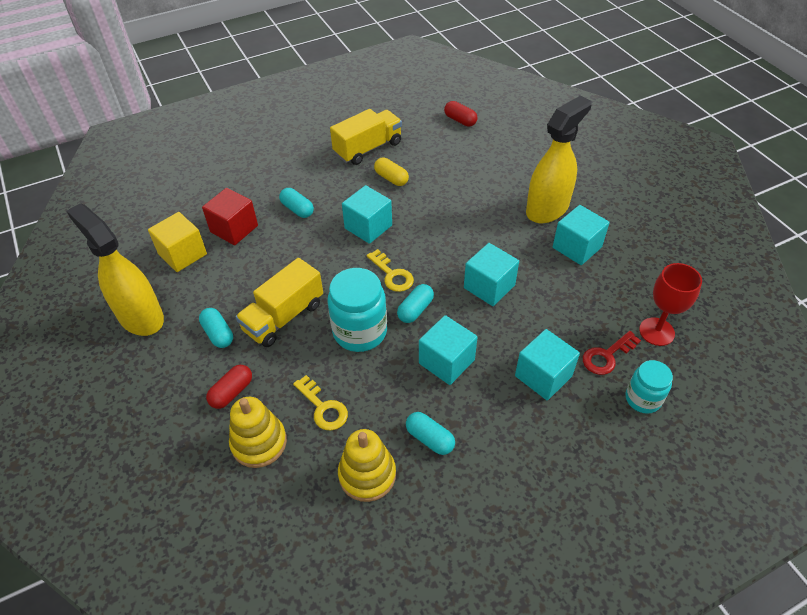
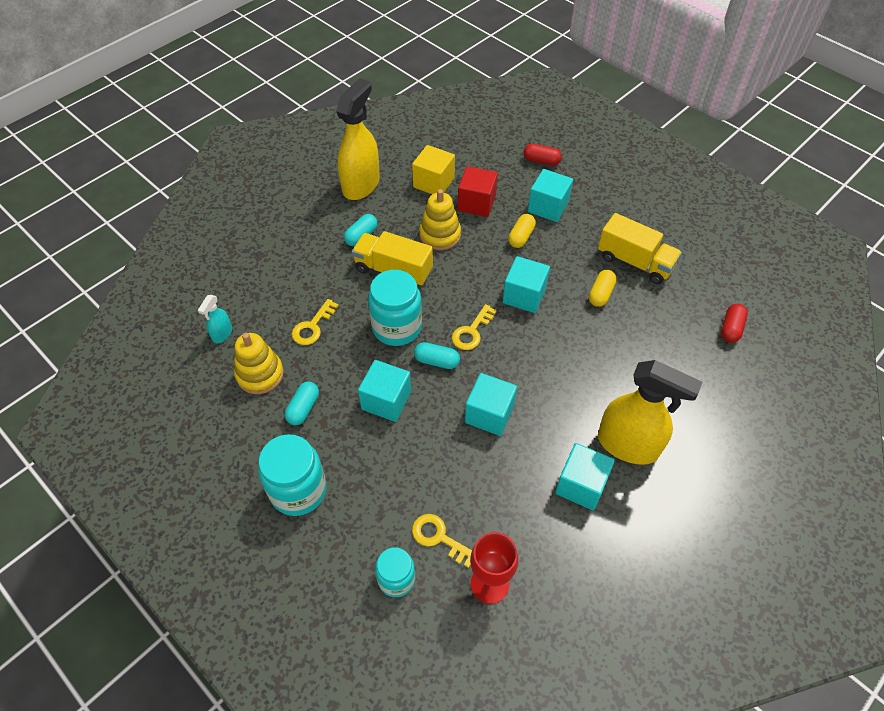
camera: 70 degrees right, 5 degrees up
(232, 392) = (310, 265): red capsule -> red capsule (541, 161)
(259, 442) = (271, 297): yellow stacking toy -> yellow stacking toy (440, 235)
(288, 507) = (222, 334): none -> turquoise spray bottle
(297, 209) = (521, 237): turquoise capsule -> yellow capsule
(530, 463) = (298, 490): none -> turquoise jar
(543, 376) = (395, 483): turquoise cube -> turquoise cube (548, 207)
(607, 356) = (439, 538): red key -> yellow key

